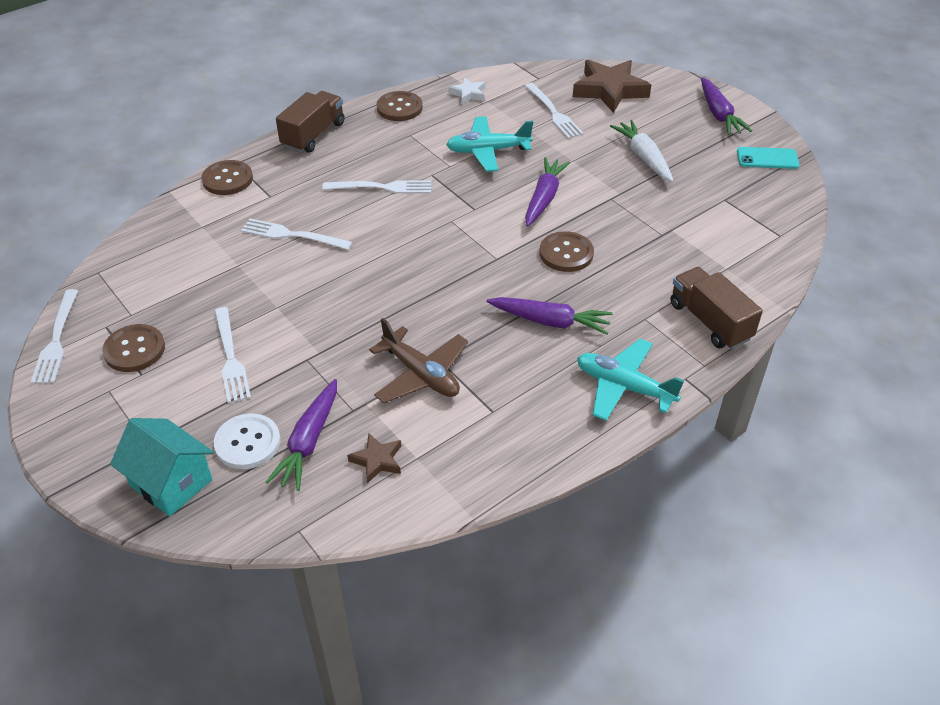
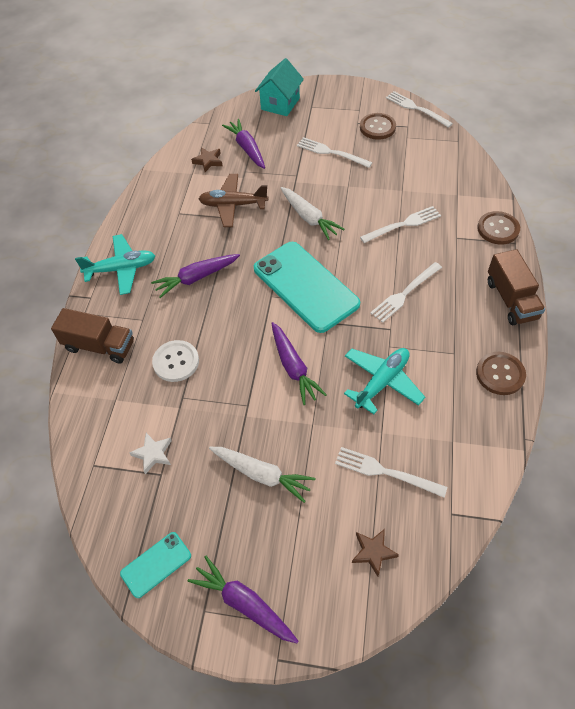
camera: 140 degrees right, 10 degrees up
(171, 483) = (280, 104): turquoise house -> turquoise house turned 60 degrees counterclockwise
(247, 443) = (271, 132): white button -> white button (176, 362)
(364, 302) = (309, 218): none -> white carrot
(455, 245) = (305, 286): none -> turquoise phone
(468, 94) = (476, 436): white star -> white star (153, 454)
(566, 253) = (232, 331): brown button -> none
(610, 90) = (373, 552): brown star -> brown star, size x0.49

